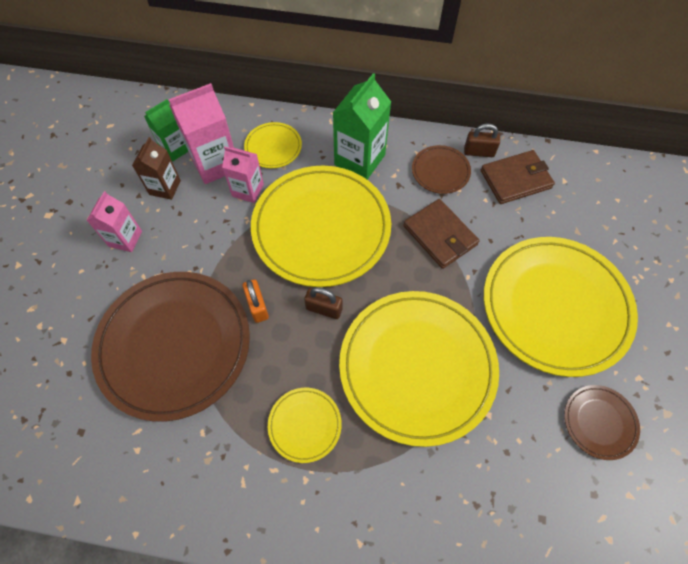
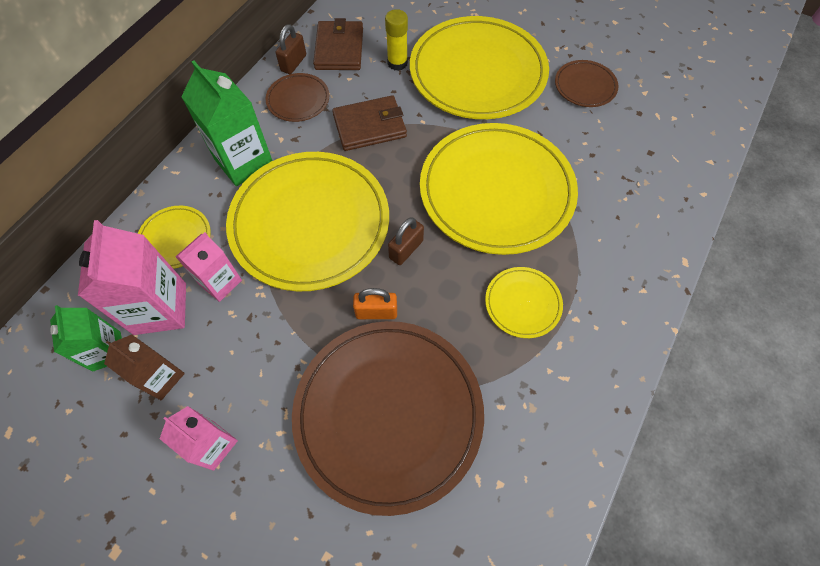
camera: 70 degrees left, 0 degrees up
(526, 232) = (397, 63): none -> yellow glue stick

